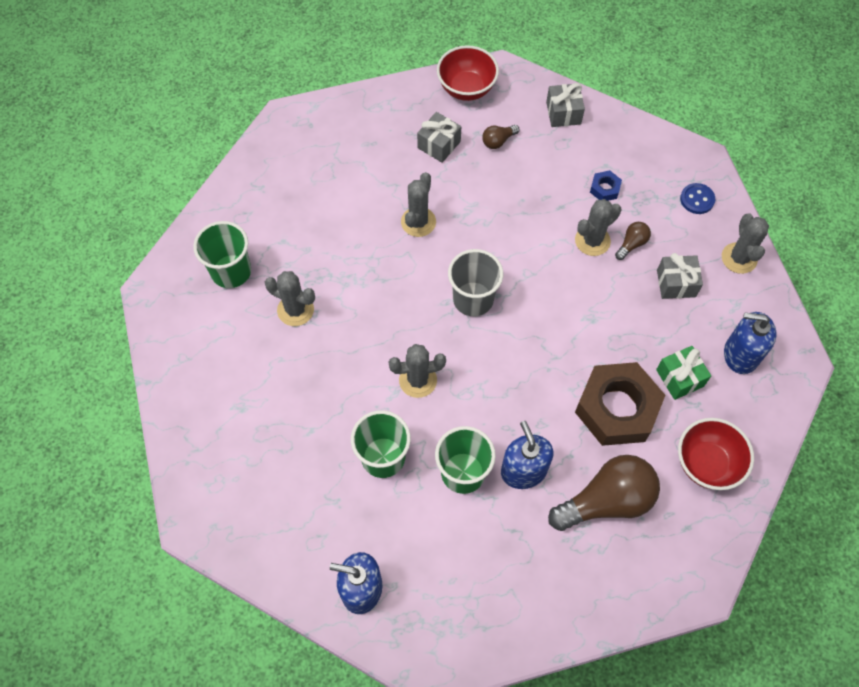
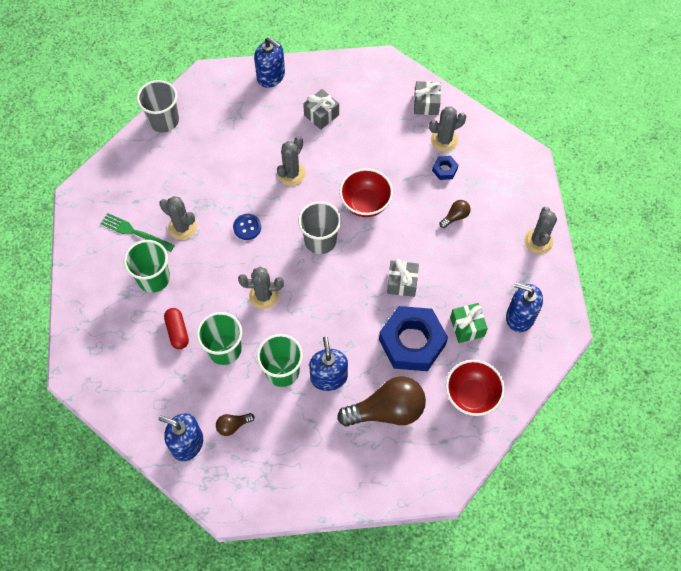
camera: 10 degrees right, 0 degrees up
(231, 271) = (140, 190): green cup -> green cup (153, 278)
(236, 325) = (135, 232): none -> green fork
(244, 180) = (164, 120): none -> grey cup
(318, 444) = (177, 331): none -> red capsule
(366, 107) = (271, 76): none -> blue soap dispenser
(466, 88) = (353, 73): red bowl -> red bowl (365, 203)
(498, 141) = (369, 119): brown light bulb -> brown light bulb (233, 425)
(592, 241) = (424, 209): grey cactus -> grey cactus (444, 140)
(616, 408) = (412, 342): brown nut -> blue nut
(676, 283) = (483, 253): grey gift -> grey gift (402, 283)
(697, 199) = (516, 189): blue button -> blue button (247, 227)

